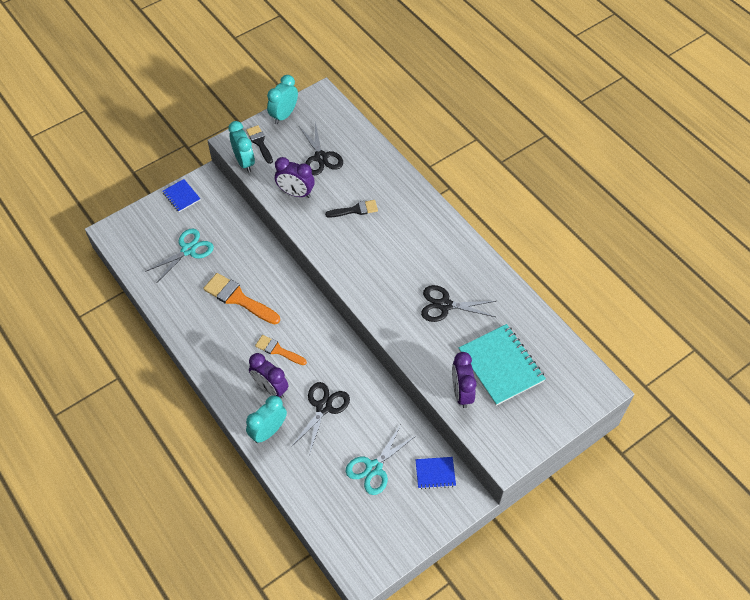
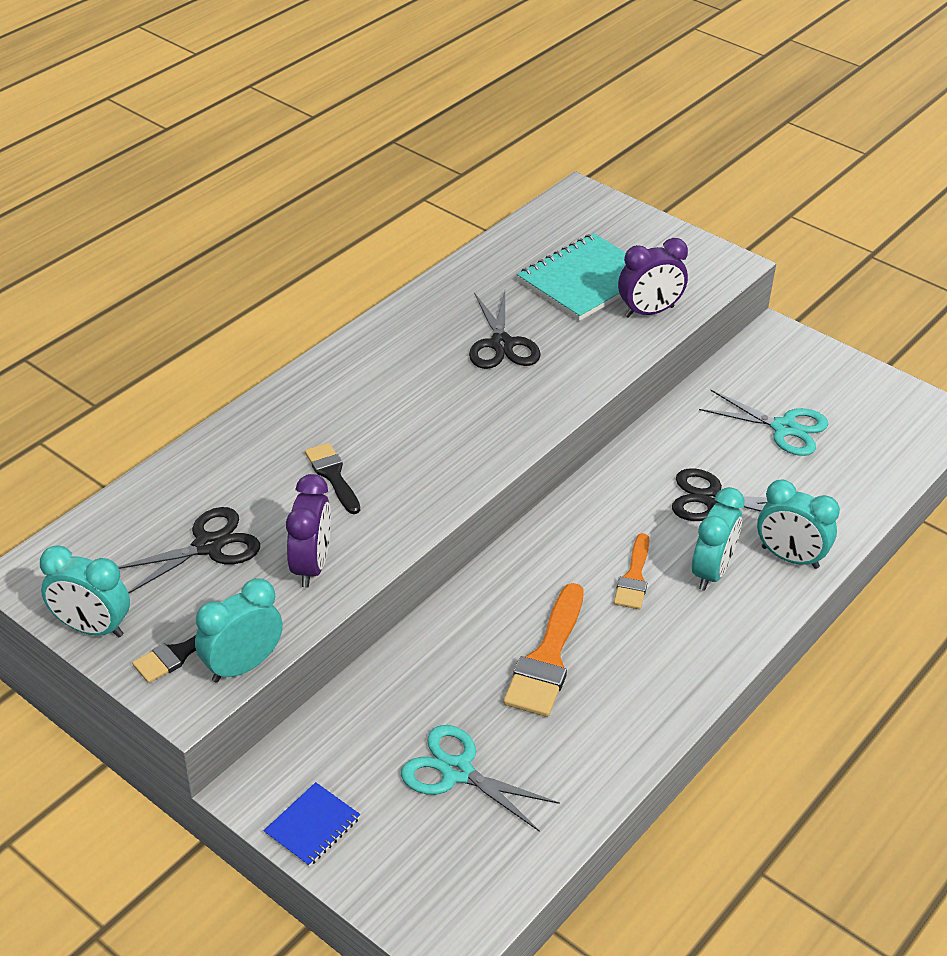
camera: 105 degrees left, 15 degrees down
(270, 388) = (711, 572): purple clock -> turquoise clock
(435, 473) = (757, 367): blue notebook -> none

